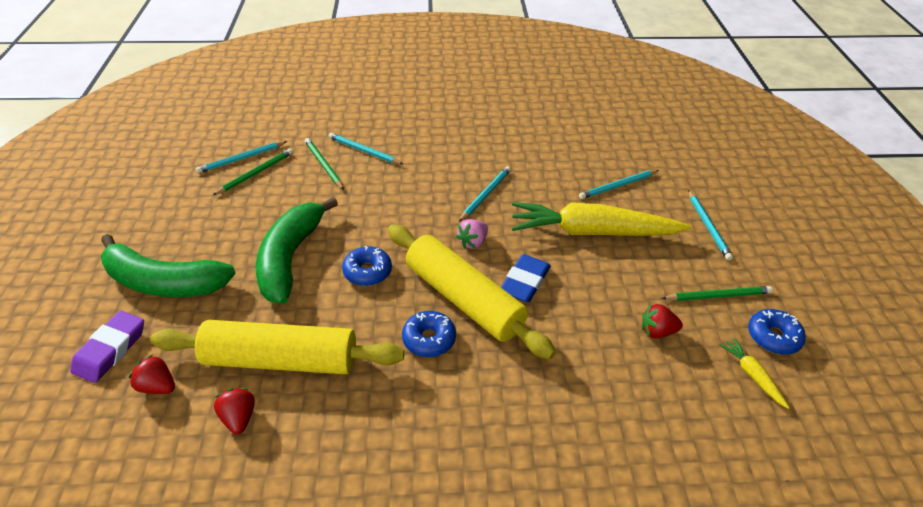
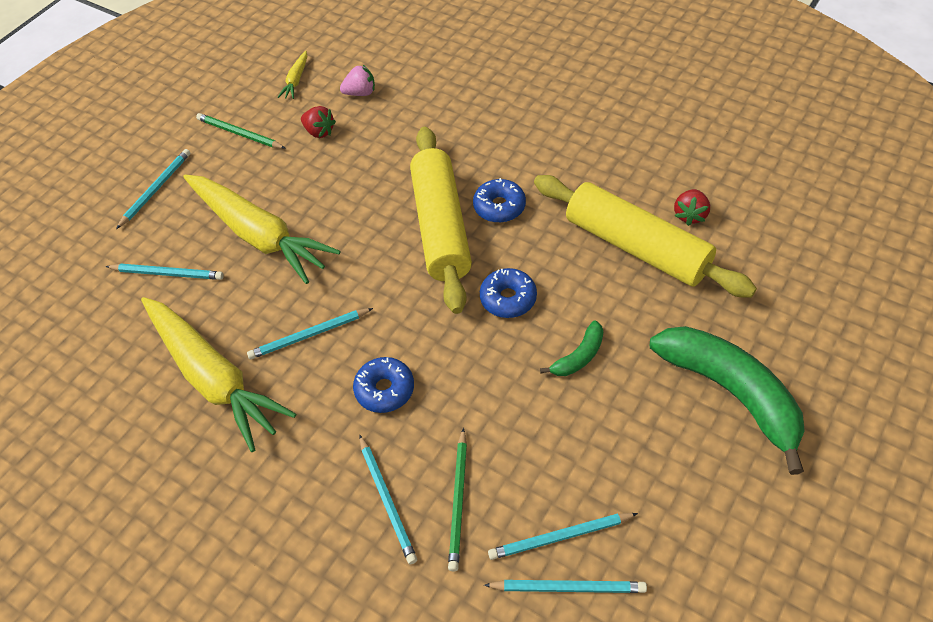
camera: 140 degrees left, 10 degrees up
(110, 350) = (798, 331): purple eraser -> none
(158, 386) = (755, 272): red strawberry -> none
(256, 173) = (560, 537): green pencil -> turquoise pencil
(290, 258) = (579, 356): green banana -> green banana, size x0.45
(473, 242) = (380, 281): pink strawberry -> pink strawberry (360, 93)
(516, 156) = (214, 378): none -> yellow carrot
(525, 282) = (374, 217): blue eraser -> none
(773, 337) = (246, 93): blue donut -> blue donut (385, 390)

